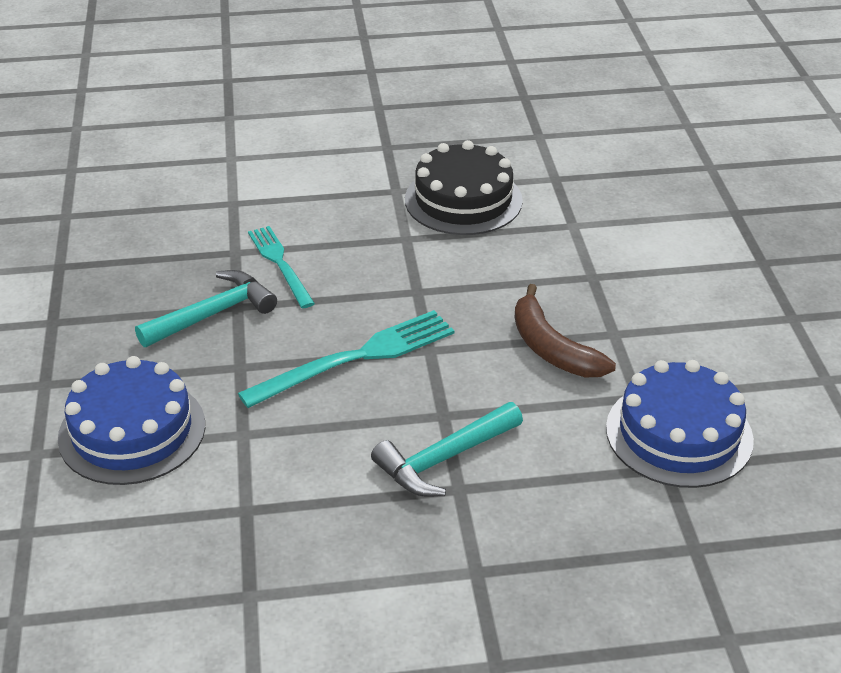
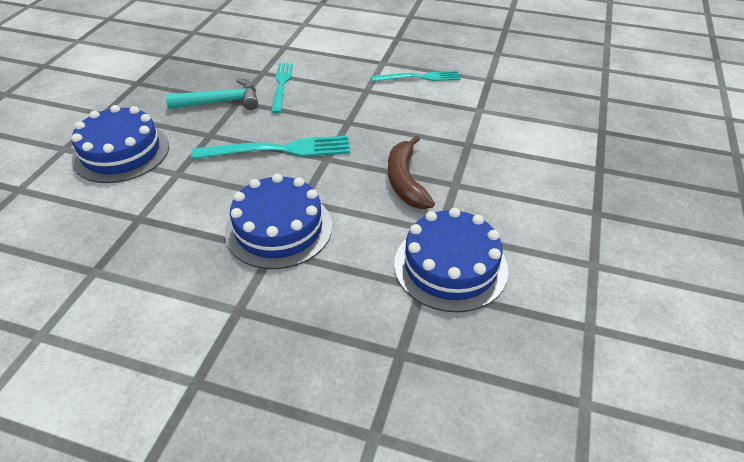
camera: 25 degrees right, 5 degrees up
(444, 459) = (279, 228): turquoise hammer -> blue cake
(463, 200) = (419, 77): black cake -> turquoise fork

